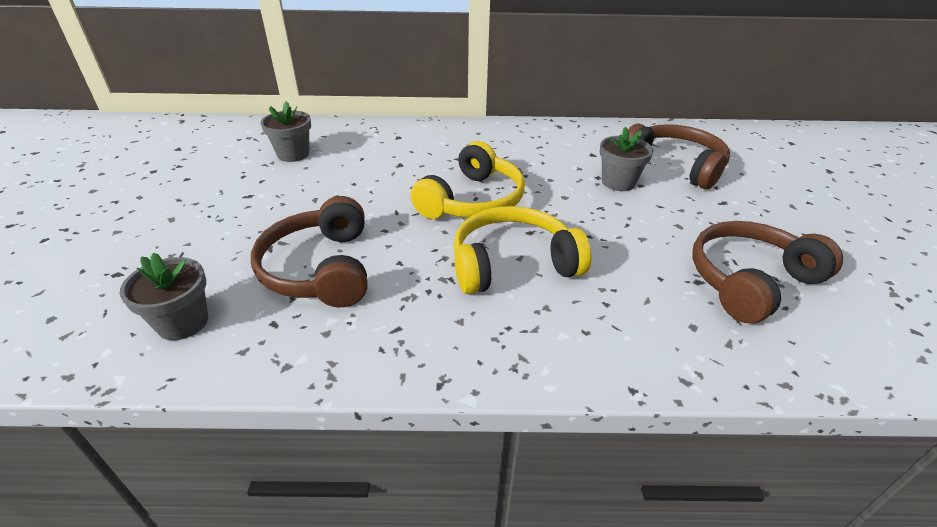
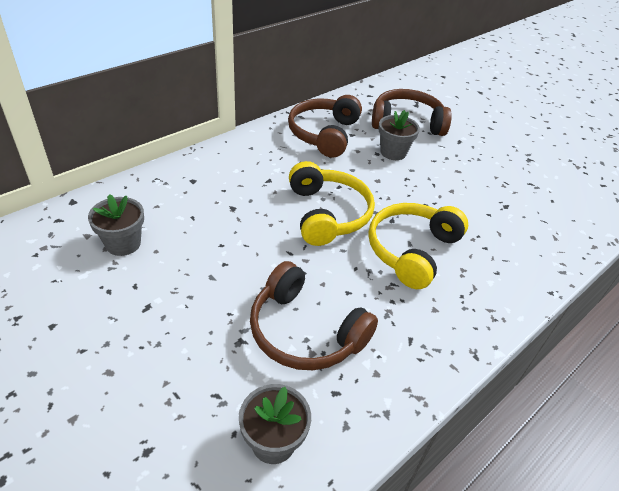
camera: 45 degrees left, 5 degrees up
(749, 281) = (524, 192): brown headphones -> brown headphones (324, 134)

